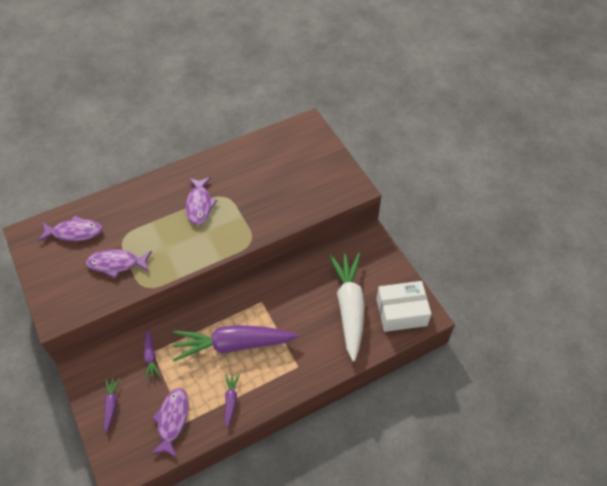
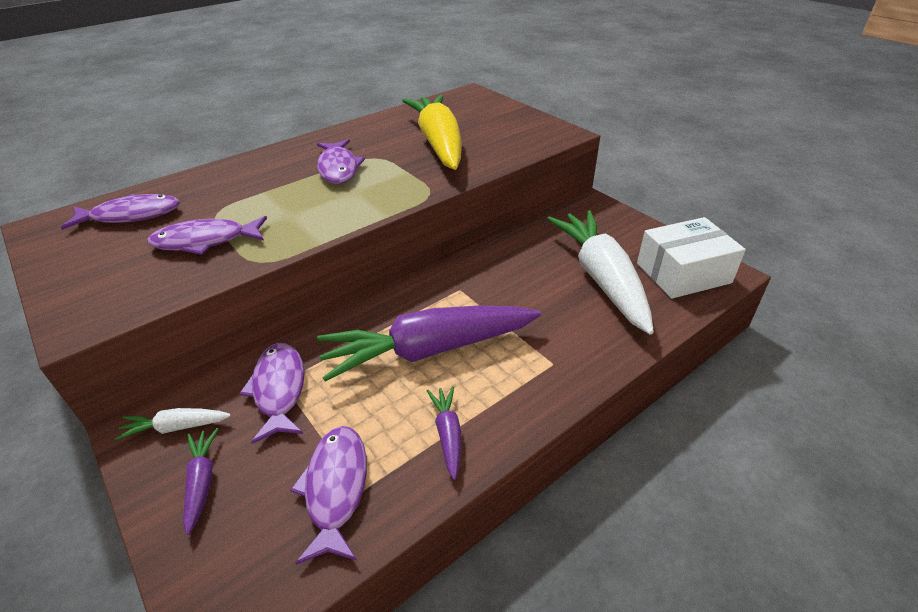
camera: 10 degrees left, 15 degrees down
(99, 371) = (176, 427): none -> white carrot
(151, 357) = (279, 389): purple carrot -> purple fish
(269, 187) = (439, 143): none -> yellow carrot

